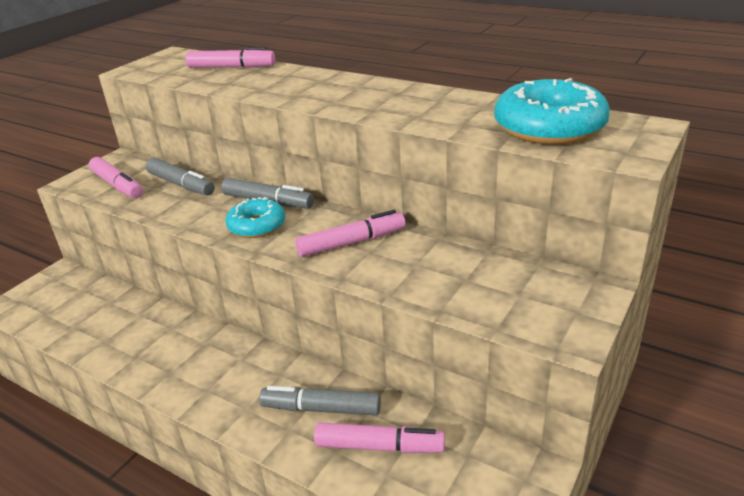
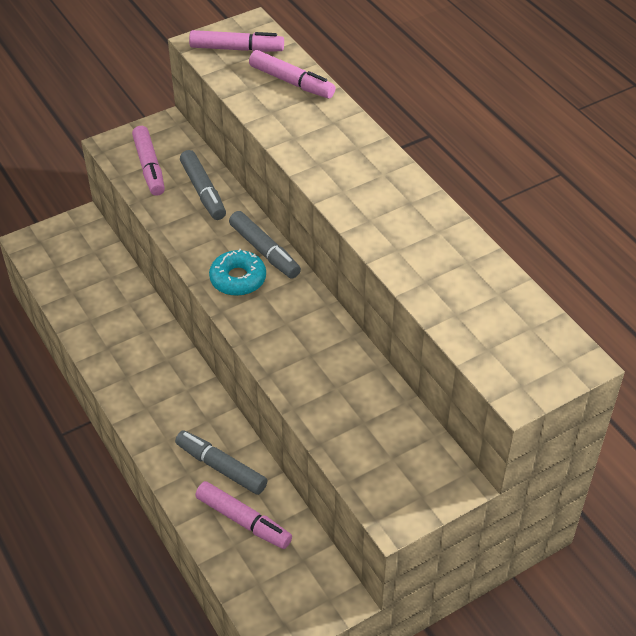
camera: 25 degrees right, 15 degrees up
(352, 243) = (302, 337): pink marker -> pink marker (236, 49)
(549, 127) = (493, 321): turquoise donut -> none

